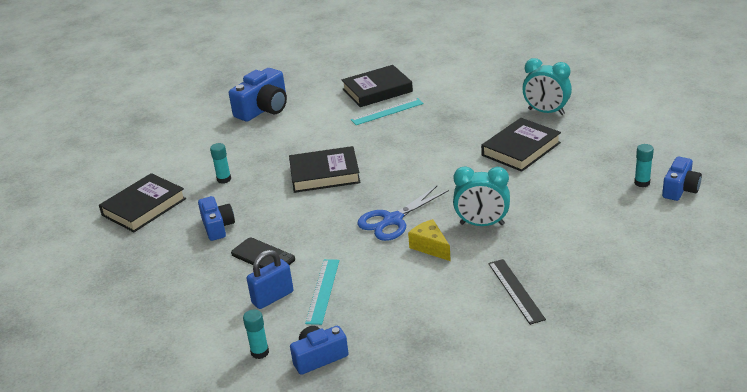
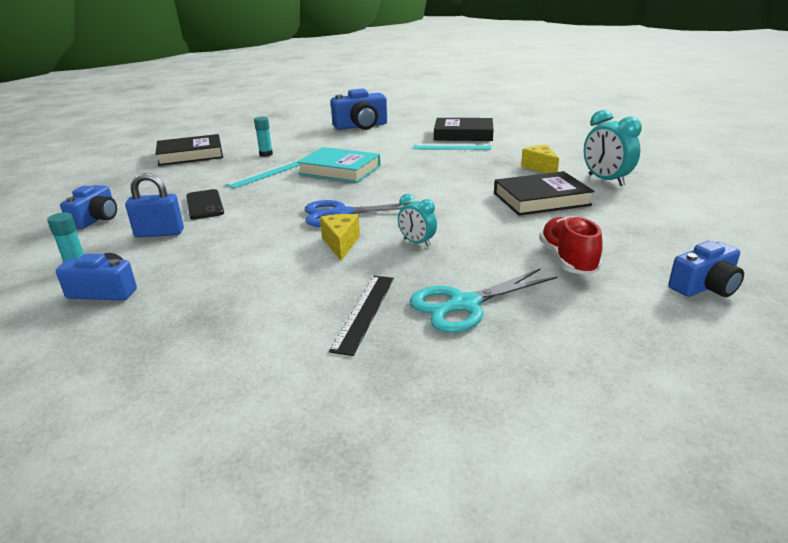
camera: 30 degrees right, 5 degrees down
(217, 227) = (211, 178): blue camera -> blue camera (96, 219)
(323, 291) = (201, 243): turquoise ruler -> turquoise ruler (265, 174)
(324, 174) = (339, 170): black book -> turquoise book
(482, 224) = (417, 242): turquoise clock -> turquoise clock, size x0.59
(485, 113) = (540, 167): none -> yellow cheese
(566, 259) = (464, 304): none -> turquoise scissors
(590, 199) = (567, 260): none -> red shoe
(642, 183) = (654, 265): turquoise glue stick -> none

